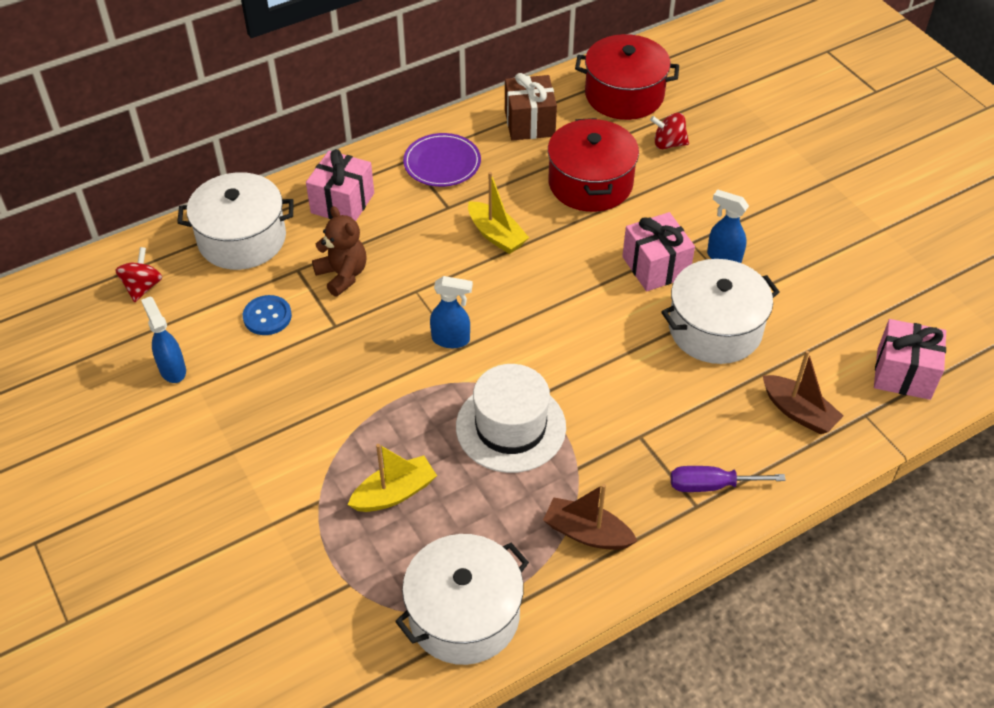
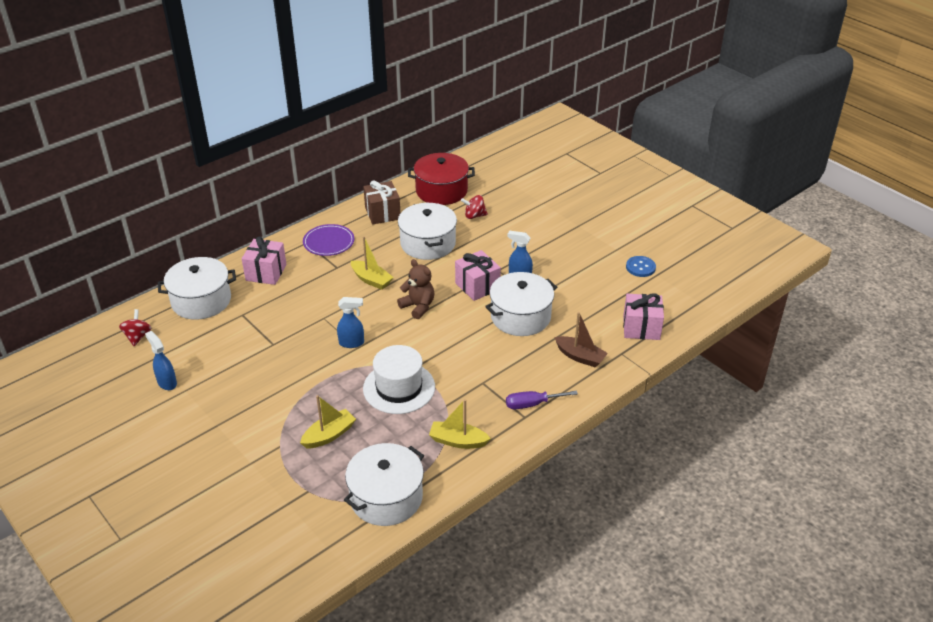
camera: 10 degrees left, 10 degrees down
(267, 316) = (226, 344): blue button -> blue button (640, 267)
(342, 275) = (273, 314): brown teddy bear -> brown teddy bear (418, 307)
(587, 533) = (458, 441): brown boat -> yellow boat
(590, 183) = (428, 243): red pot -> white pot

